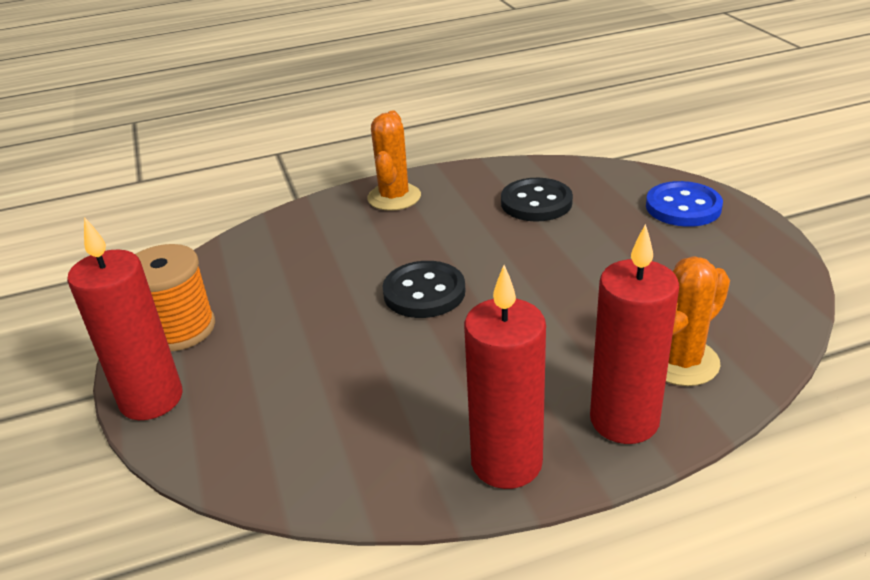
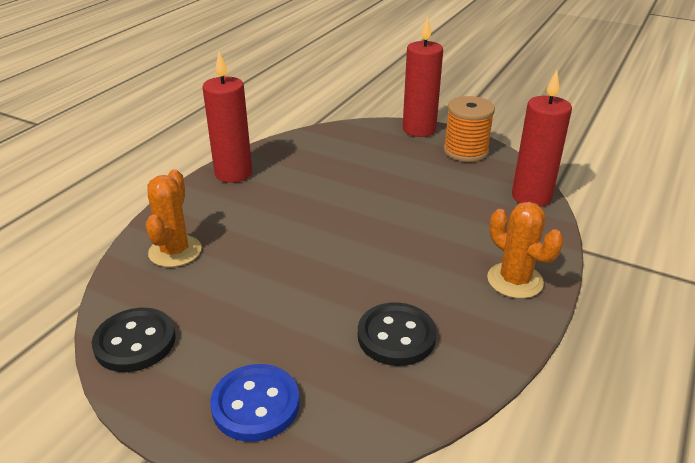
camera: 135 degrees right, 0 degrees up
(424, 292) = (374, 222): black button -> black button (135, 342)
(624, 420) = (189, 210): red candle -> red candle (531, 197)

